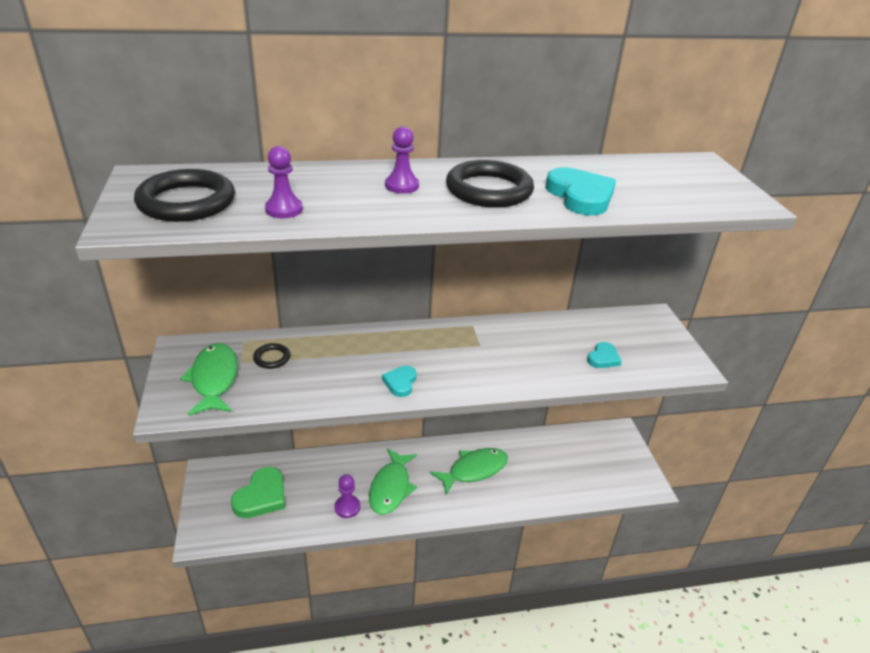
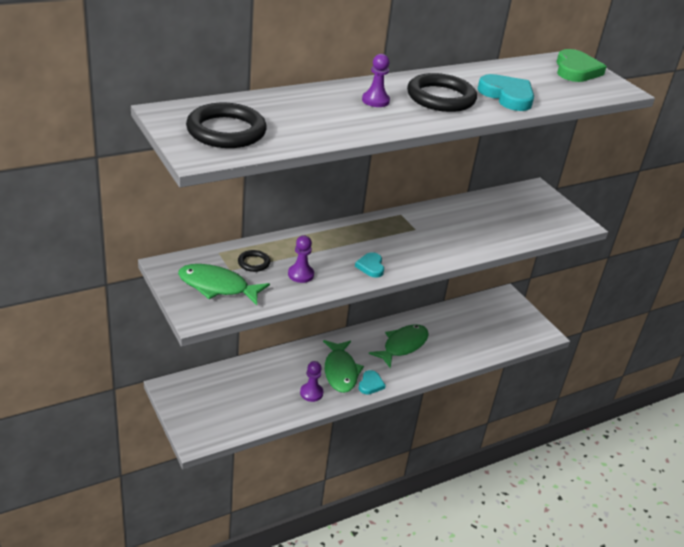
camera: 20 degrees left, 0 degrees up
(214, 379) = (217, 286): green fish -> green fish turned 45 degrees counterclockwise
(261, 496) = (231, 398): green heart -> green heart (576, 70)
(284, 209) = (306, 129): purple pawn -> purple pawn (300, 274)
(603, 358) = (513, 226): turquoise heart -> turquoise heart (370, 384)

